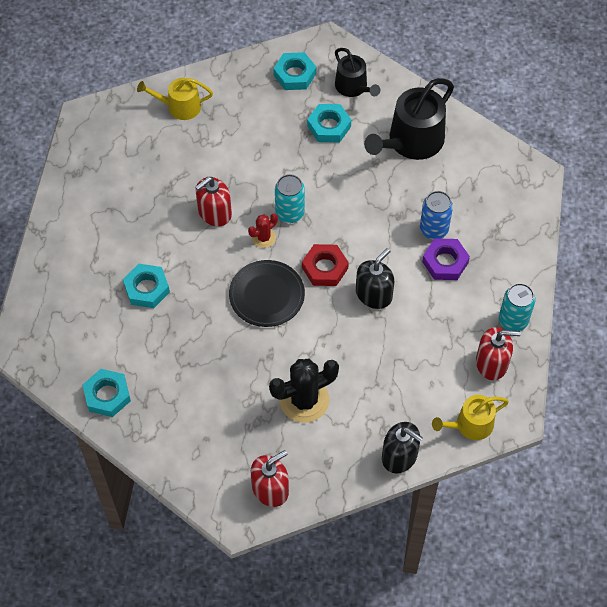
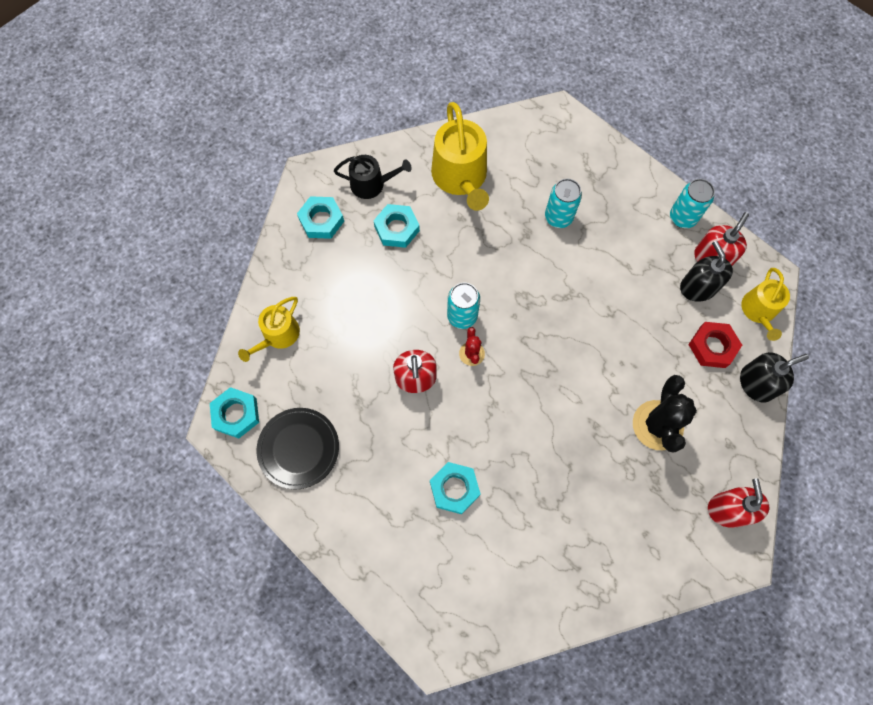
camera: 55 degrees left, 10 degrees up
(107, 395) = (545, 597): turquoise nut -> turquoise nut (236, 414)
(266, 295) = (532, 389): black plate -> black plate (298, 448)
(325, 268) = (537, 324): red nut -> red nut (712, 347)
(374, 294) = (589, 303): black soap dispenser -> black soap dispenser (698, 287)
(411, 141) = (460, 177): black watering can -> yellow watering can
(434, 229) = (558, 217): blue can -> turquoise can
(445, 262) = (595, 230): purple nut -> none

